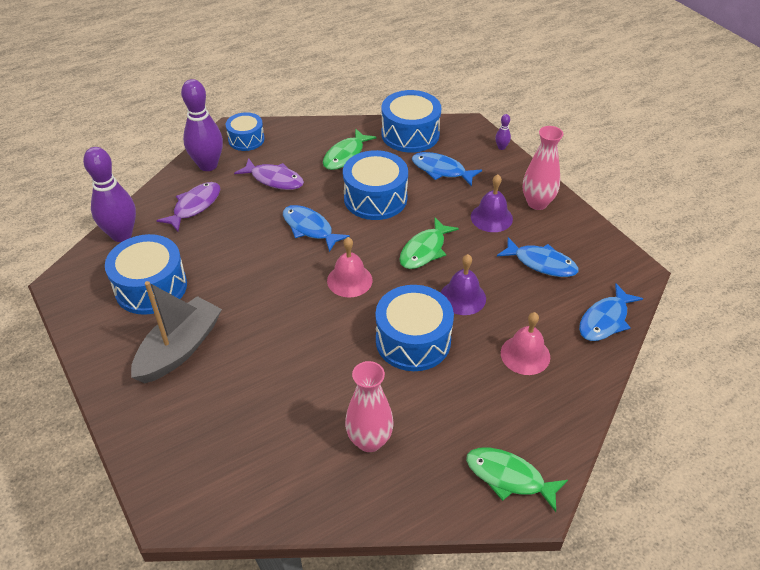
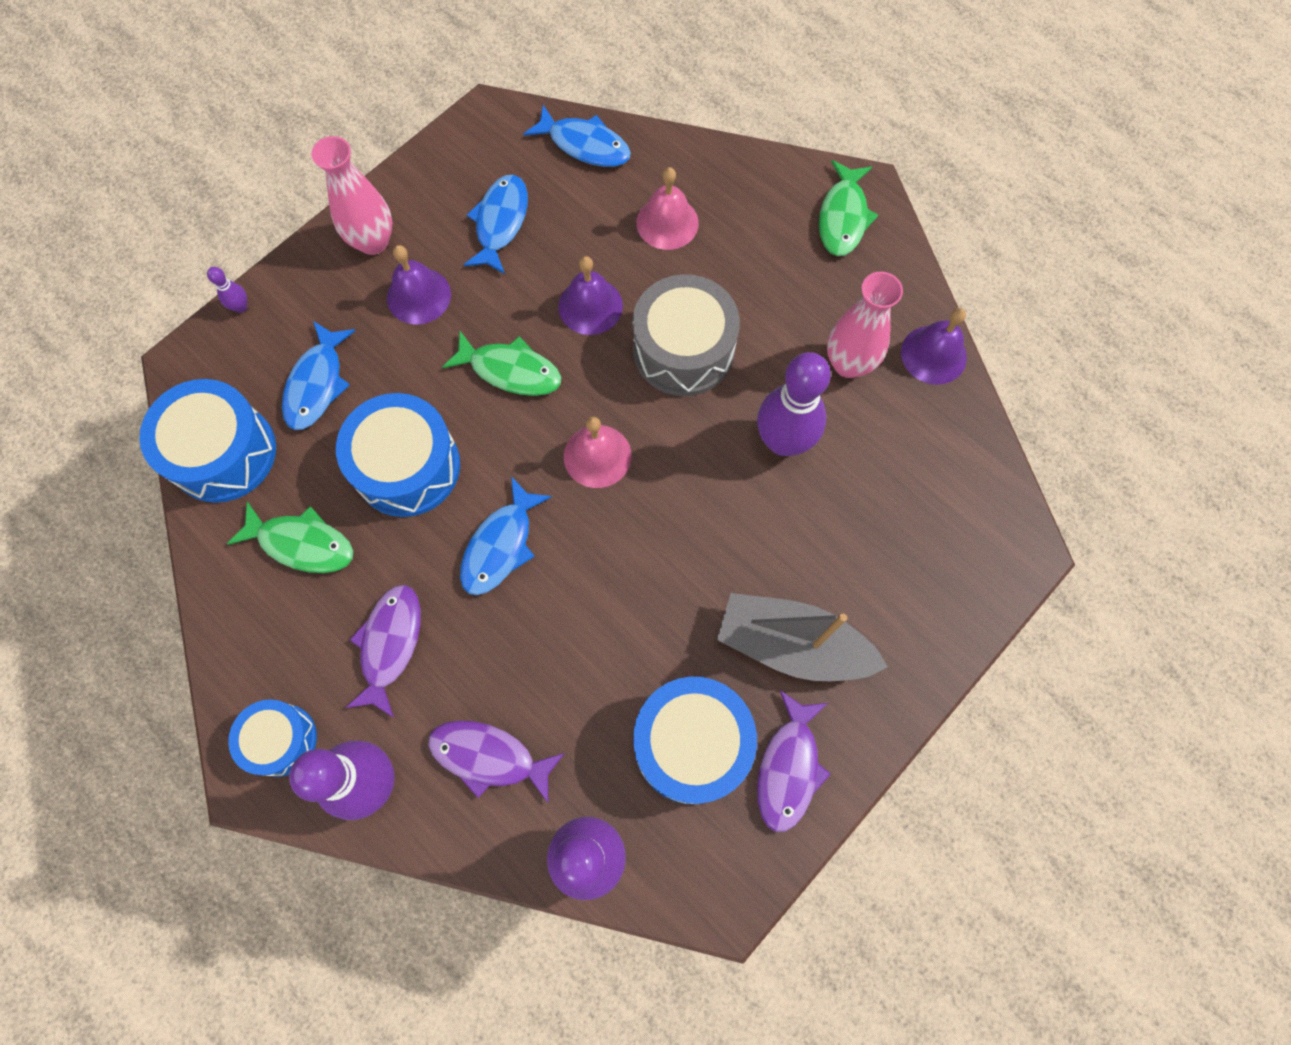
camera: 105 degrees left, 25 degrees up
(109, 328) = (788, 768): none -> purple fish
(321, 381) = (783, 441): none -> purple bowling pin
(358, 506) = (933, 354): none -> purple bell
(413, 340) = (683, 350): blue drum -> grey drum

